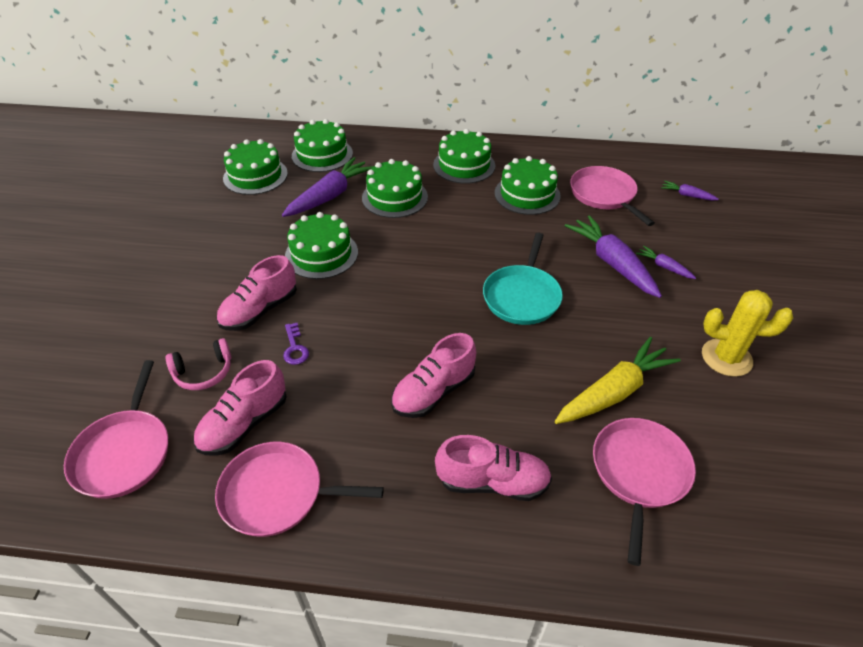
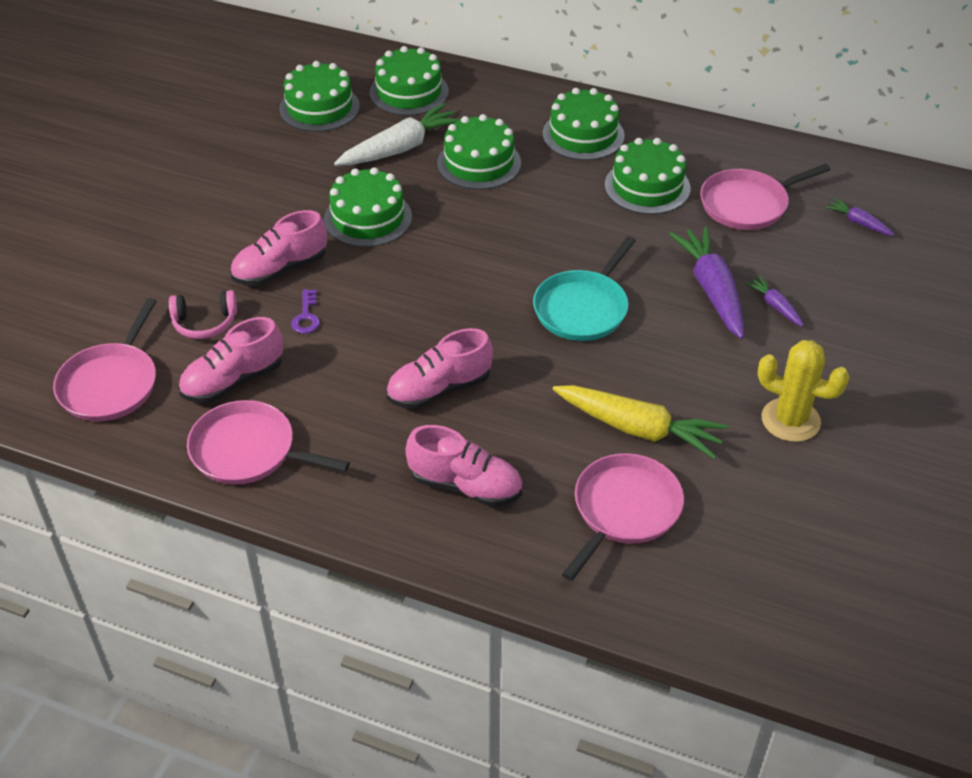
camera: 15 degrees right, 0 degrees up
(330, 196) = (401, 148): purple carrot -> white carrot
(604, 195) = (747, 204): pink pan -> pink pan turned 105 degrees counterclockwise
(614, 392) = (638, 429): yellow carrot -> yellow carrot turned 45 degrees clockwise

